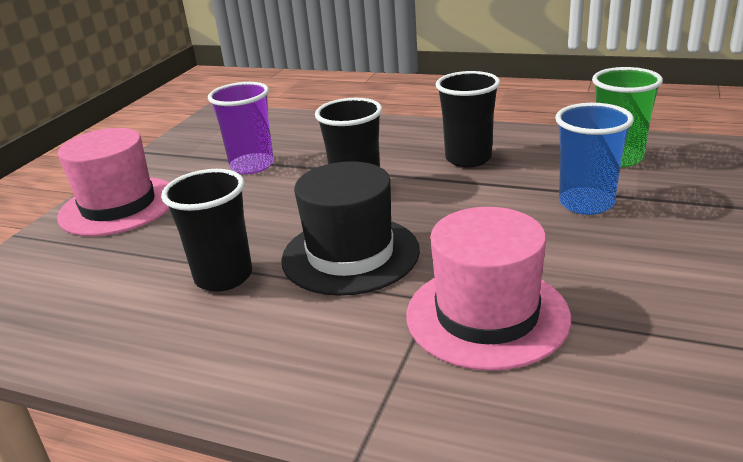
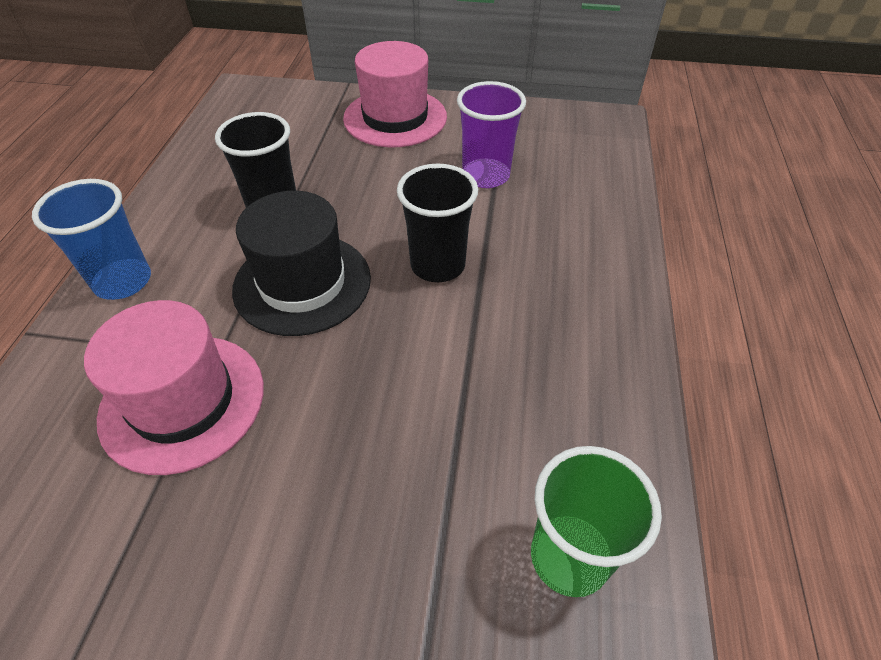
camera: 75 degrees right, 20 degrees up
(468, 158) = (534, 360): black cup -> none
(586, 203) = (414, 502): blue cup -> blue cup (123, 281)

